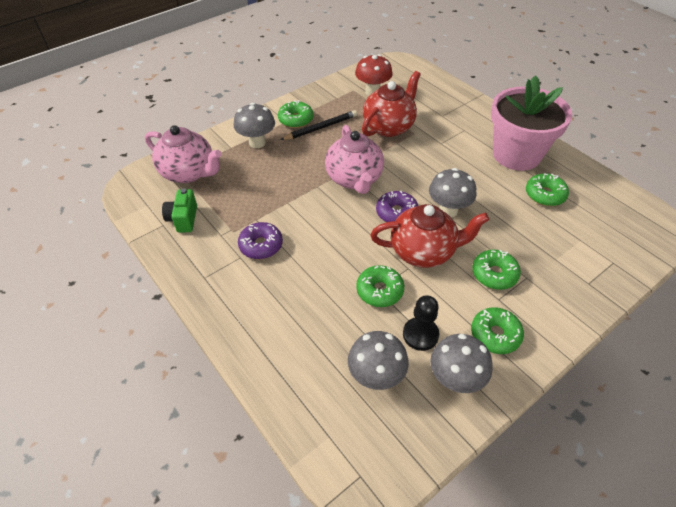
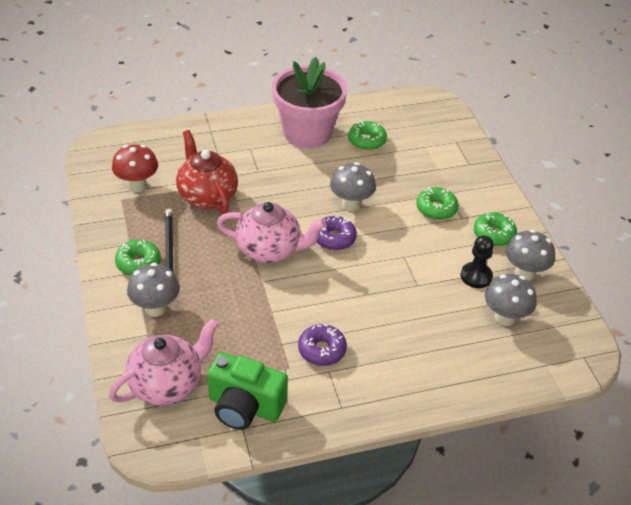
camera: 70 degrees left, 5 degrees down
(183, 219) = (245, 406): green camera -> green camera, size x1.62
(379, 291) = (420, 284): green donut -> none
(423, 251) = (390, 239): red teapot -> none

